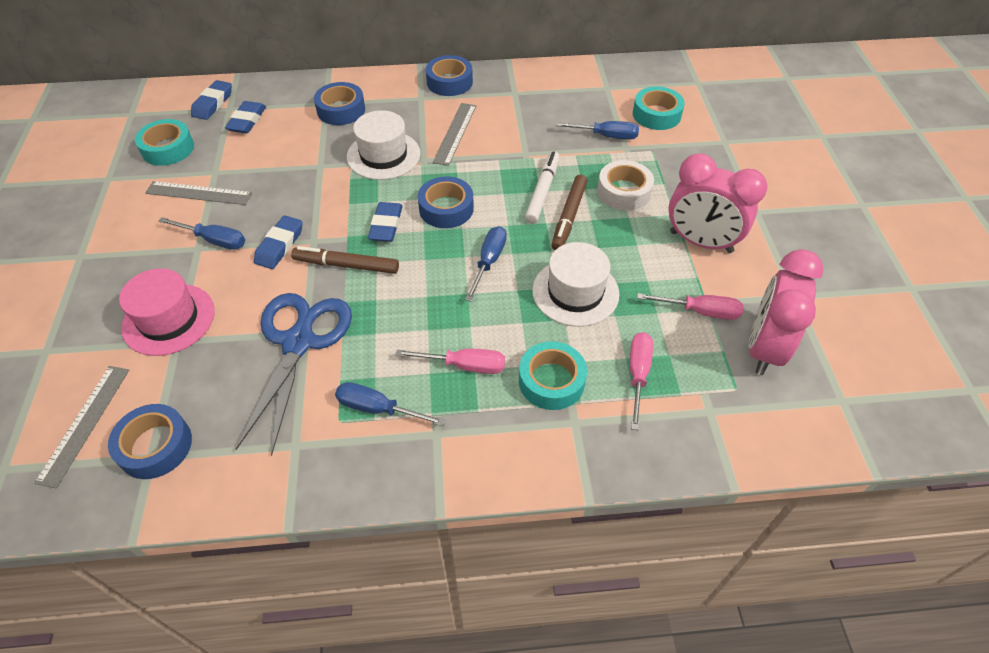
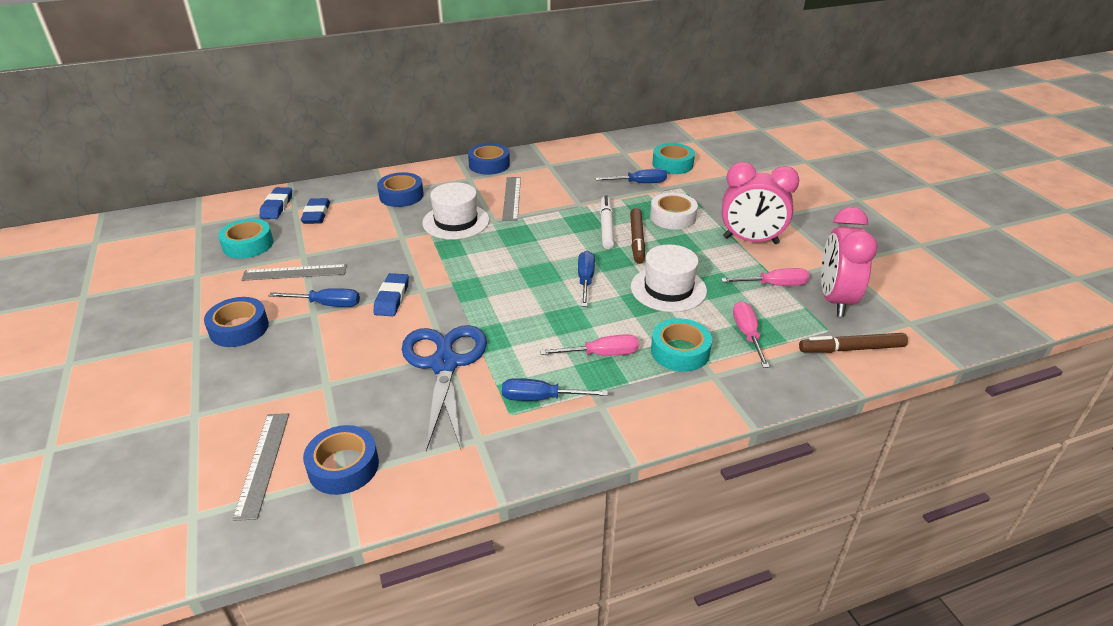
camera: 15 degrees left, 15 degrees down
(169, 319) = (310, 369): pink hat -> none
(347, 265) = (461, 302): brown marker -> brown marker (852, 349)
(386, 225) = (483, 269): blue eraser -> none
(446, 208) = (530, 250): blue tape -> blue tape (239, 328)

